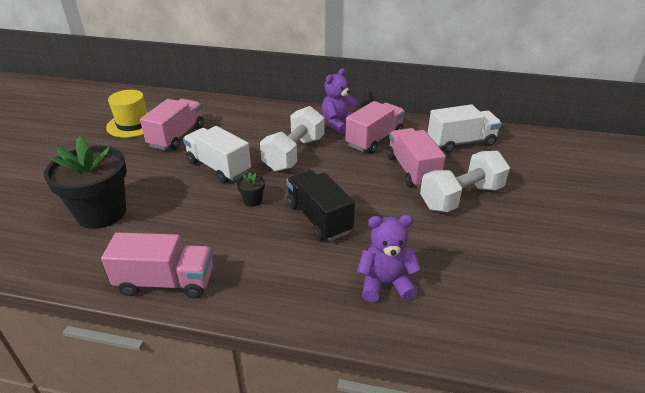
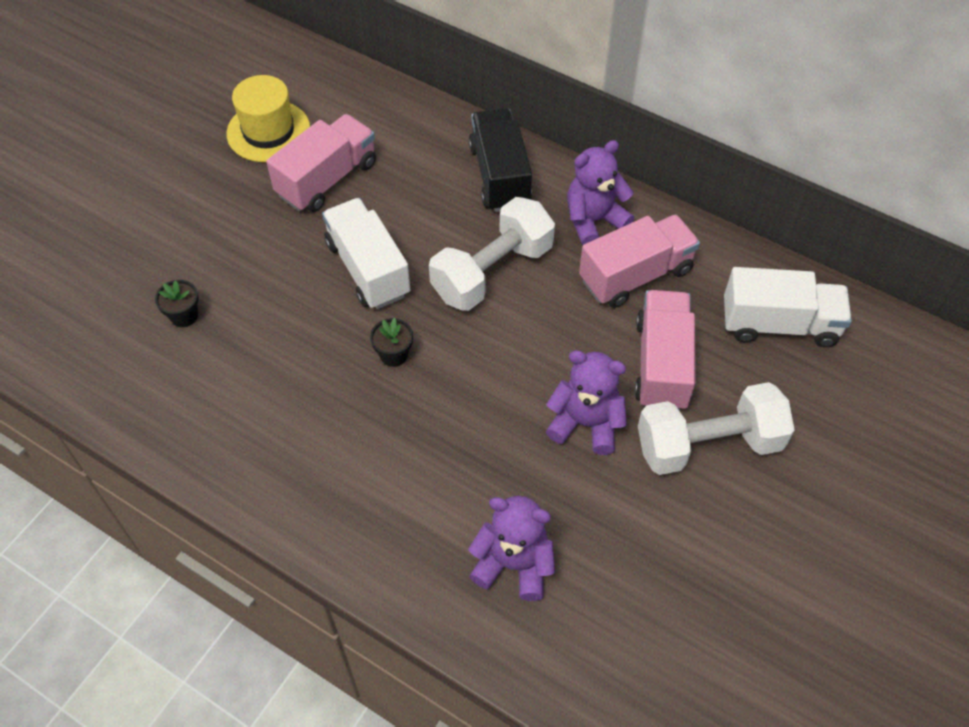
camera: 20 degrees right, 20 degrees up
(101, 213) = (184, 316): black flower pot -> black flower pot, size x0.40
(166, 282) = (236, 467): pink truck -> none
(319, 218) = (474, 419): black truck -> black truck (500, 176)
(387, 204) = (586, 423): none -> purple teddy bear

